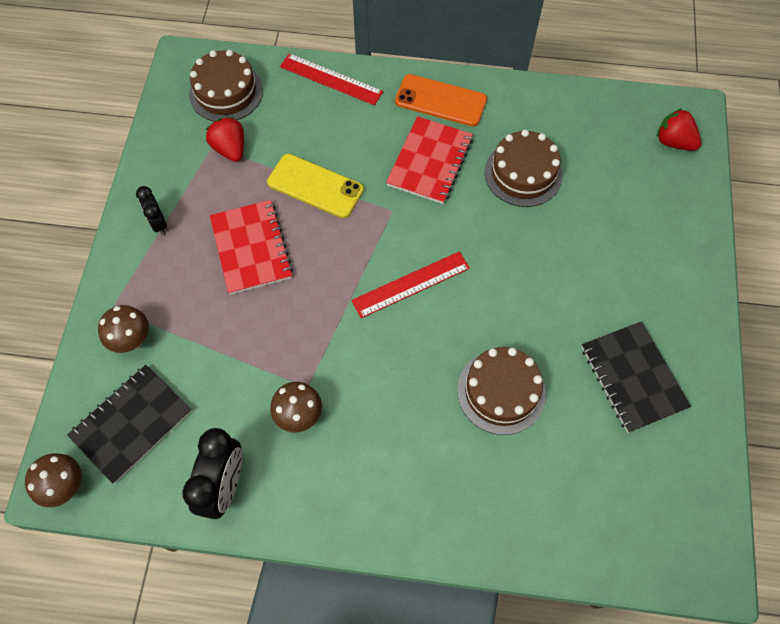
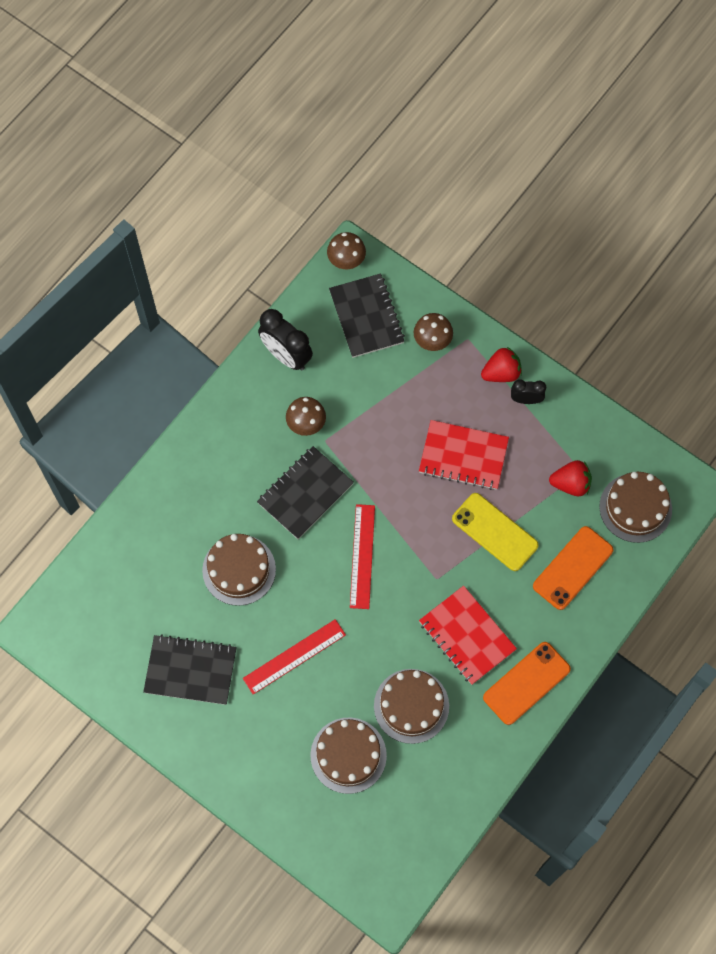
camera: 120 degrees right, 5 degrees up
(313, 113) = (572, 568): none -> orange phone
(315, 186) = (495, 532): yellow phone -> yellow phone turned 75 degrees clockwise
(331, 79) = (603, 602): red ruler -> red ruler (294, 656)
(378, 373) = (305, 493): none -> black notebook
(602, 199) = (348, 755): none -> brown cake
(673, 142) = (368, 859): red strawberry -> red strawberry (501, 373)

